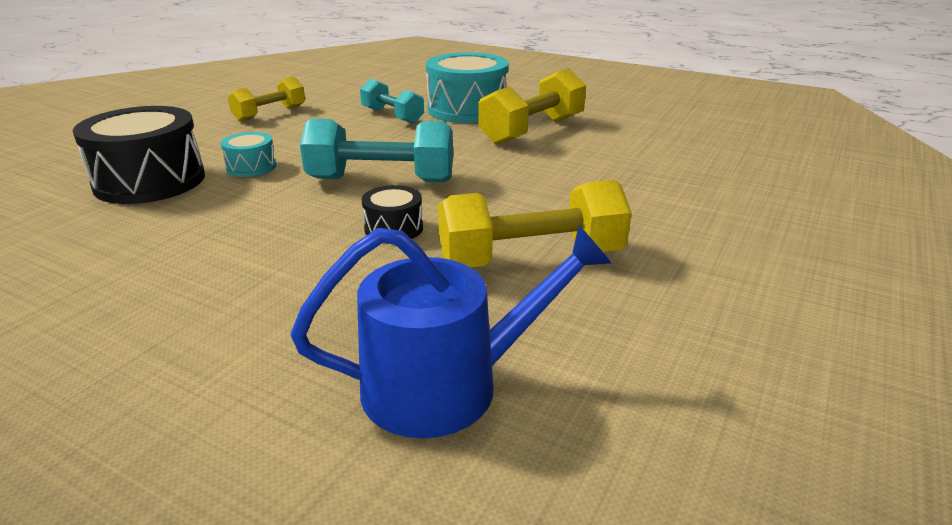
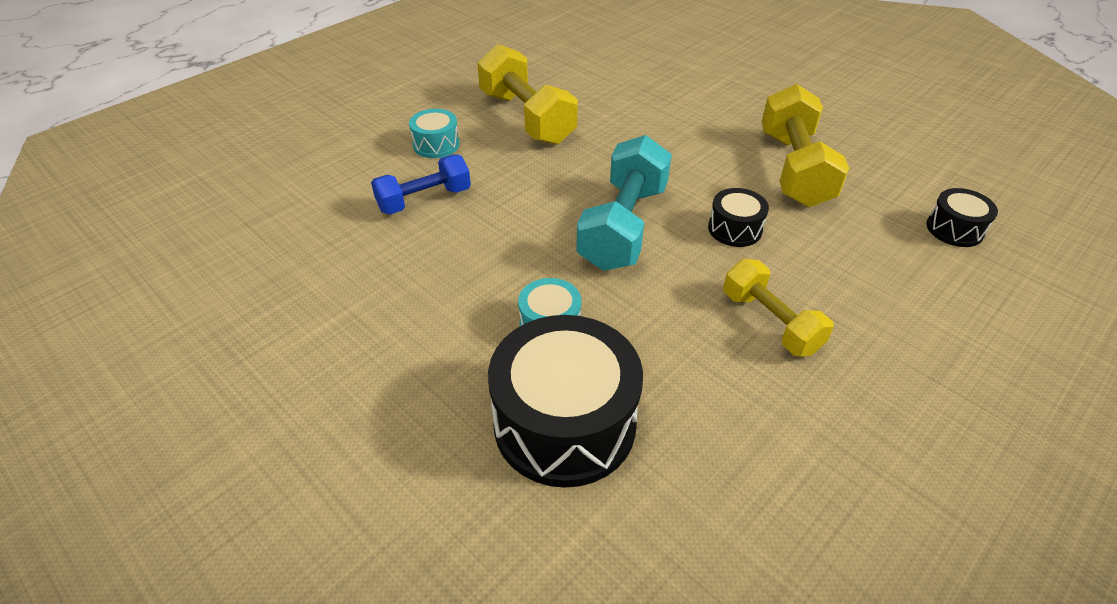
camera: 75 degrees left, 15 degrees up
(270, 114) = (343, 308): yellow dumbbell -> yellow dumbbell (770, 322)
(392, 116) = (424, 200): turquoise dumbbell -> blue dumbbell
(447, 385) = (954, 229): blue watering can -> black drum
(467, 110) = (436, 145): turquoise drum -> turquoise drum, size x0.49

